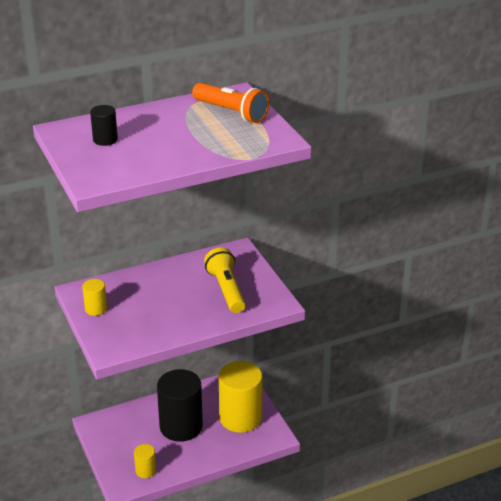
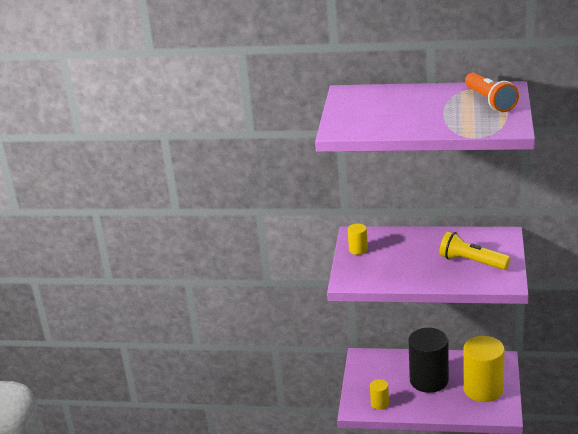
camera: 35 degrees right, 5 degrees down
(105, 140) = (372, 104): black cylinder -> none
(226, 290) = (472, 262): yellow flashlight -> yellow flashlight turned 75 degrees counterclockwise

